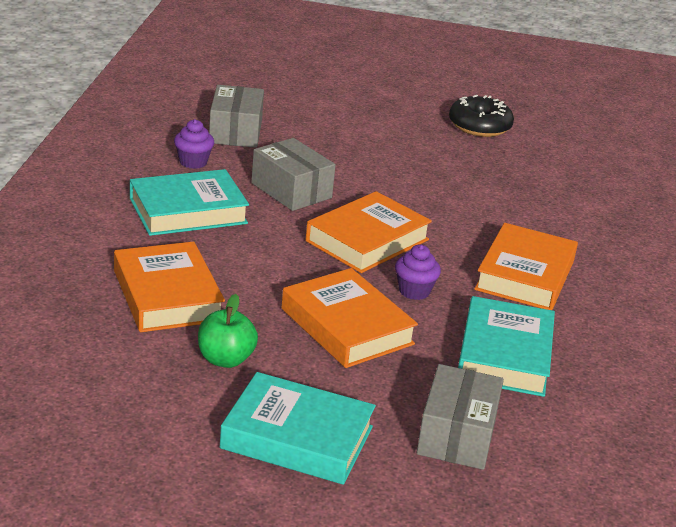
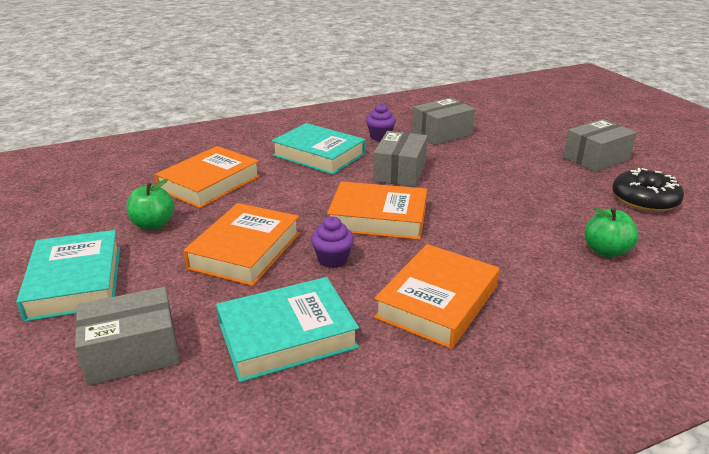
camera: 60 degrees right, 0 degrees up
(389, 102) = (595, 158): none -> grey box
(525, 275) = (437, 302): orange book -> orange book turned 45 degrees counterclockwise
(530, 181) = (606, 251): none -> green apple

